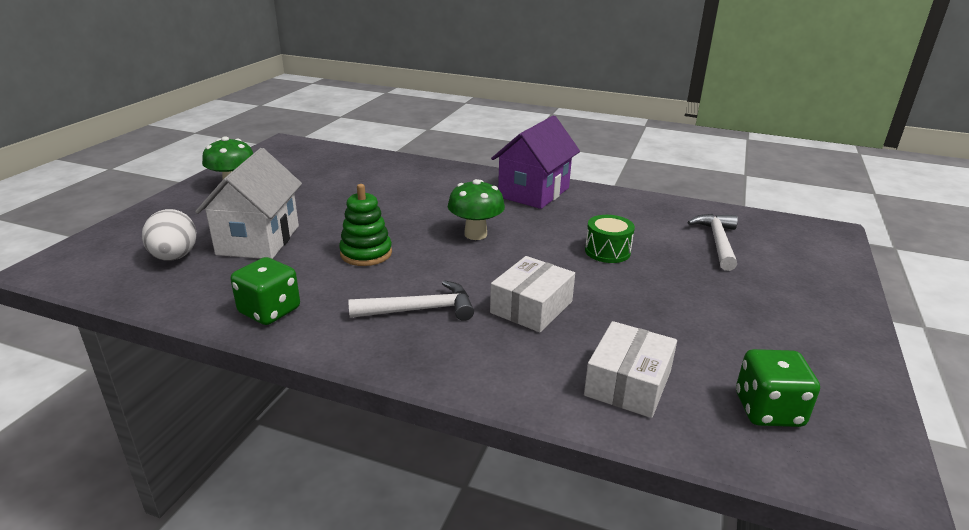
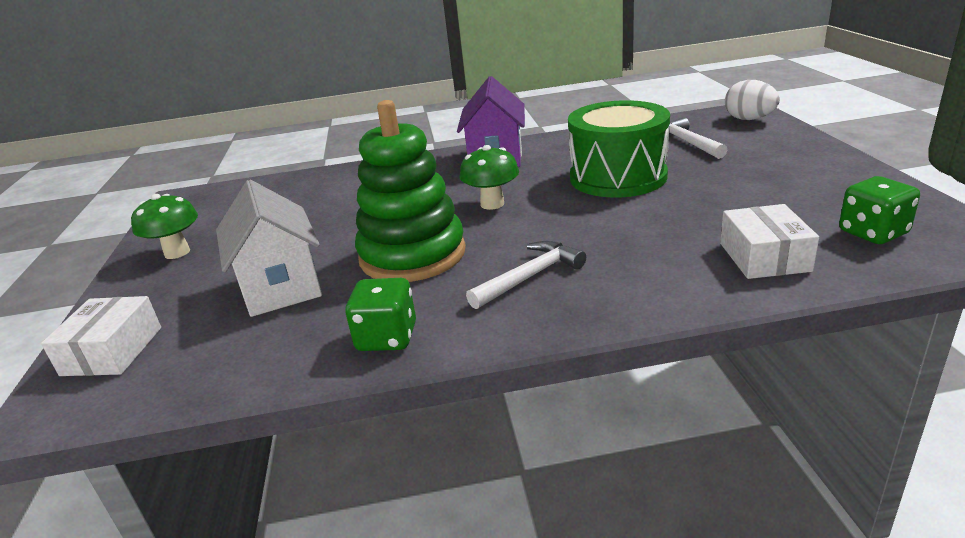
camera: 25 degrees left, 0 degrees up
(174, 257) = (203, 337): white egg -> white egg (749, 119)
(366, 253) = (412, 255): green stacking toy -> green stacking toy, size x1.88
(531, 307) = (618, 237): white box -> white box (112, 351)
(607, 251) = (618, 177): green drum -> green drum, size x2.17

